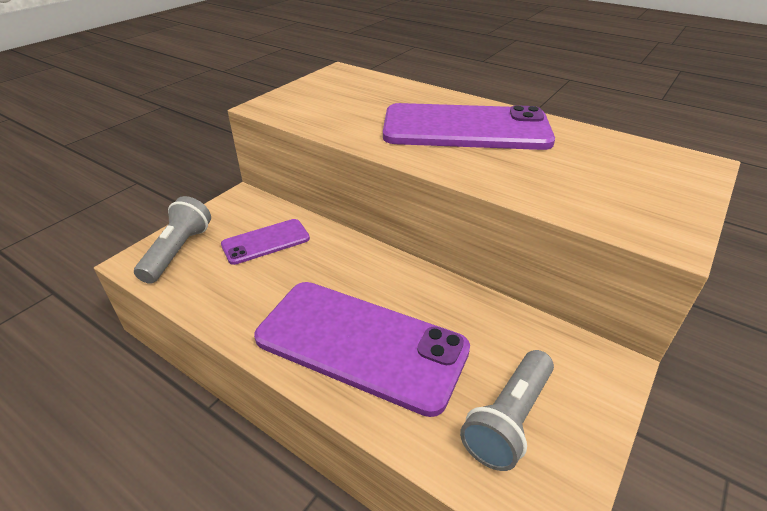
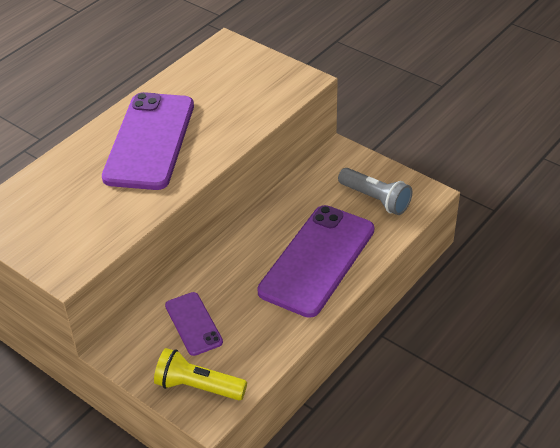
camera: 85 degrees left, 5 degrees up
(178, 251) = (198, 386): grey flashlight -> yellow flashlight

